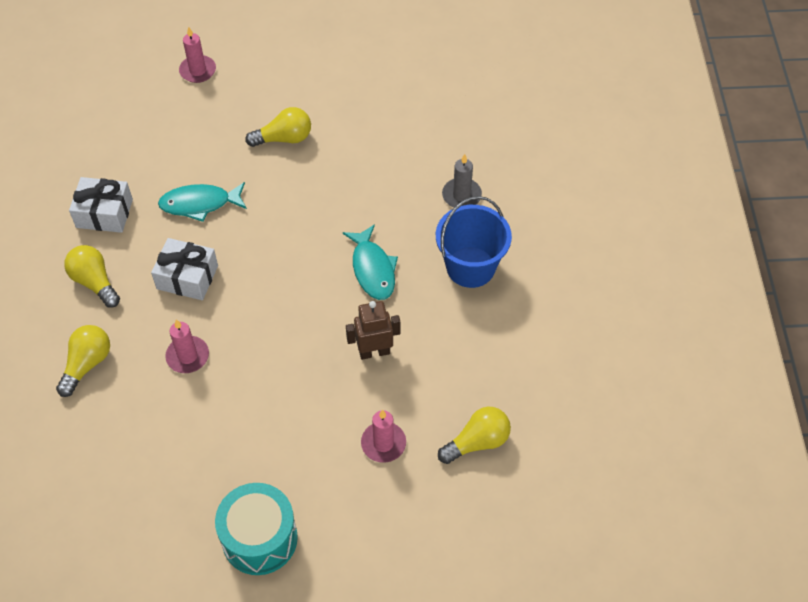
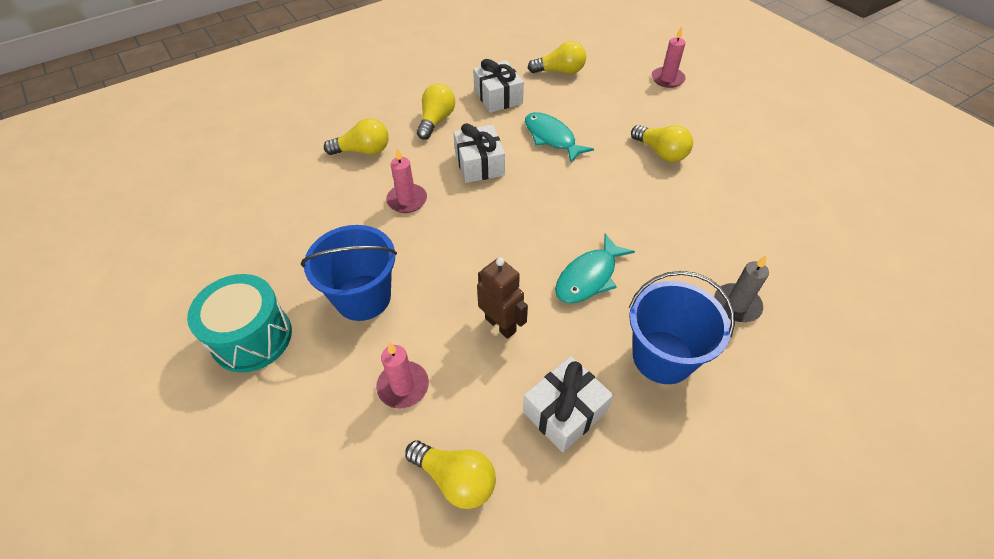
camera: 60 degrees right, 5 degrees down
(111, 143) = (560, 71): none -> yellow light bulb
(277, 437) = (363, 297): none -> blue bucket
(471, 350) = (565, 411): none -> white gift

